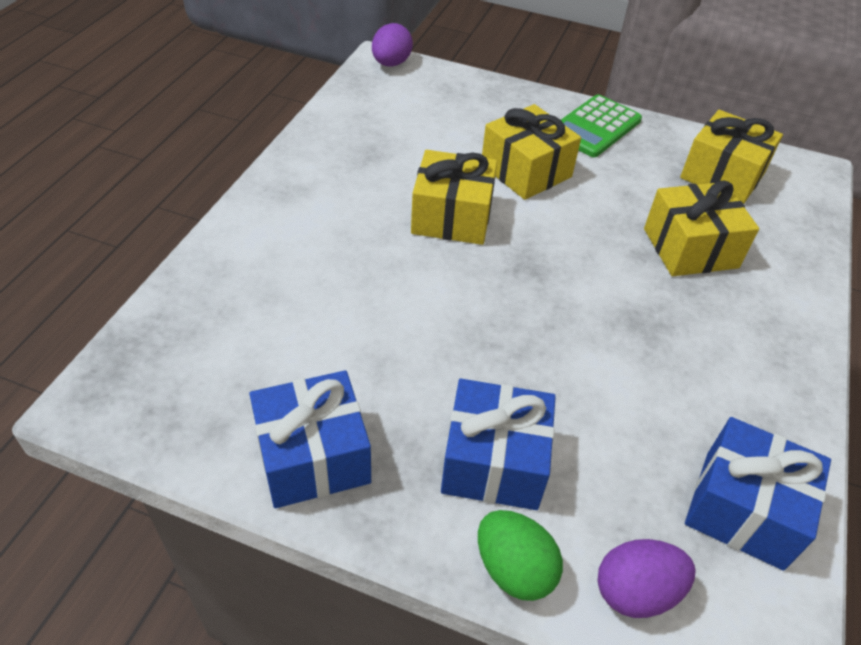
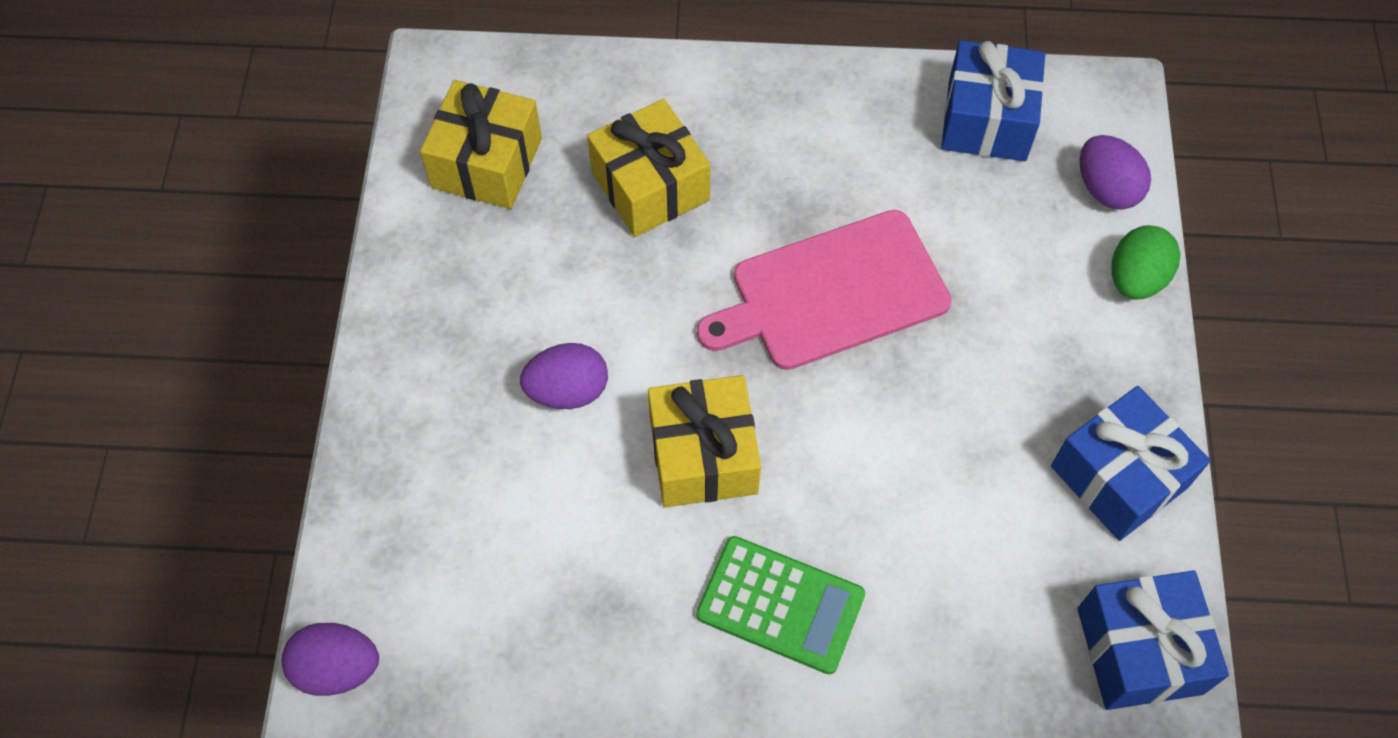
camera: 105 degrees left, 15 degrees up
(494, 461) = (1040, 318): blue gift -> blue gift (1139, 650)
(526, 171) = (568, 391): yellow gift -> purple egg
(564, 323) = (832, 292): none -> pink cutting board
(595, 127) = (425, 324): green calculator -> green calculator (780, 605)

